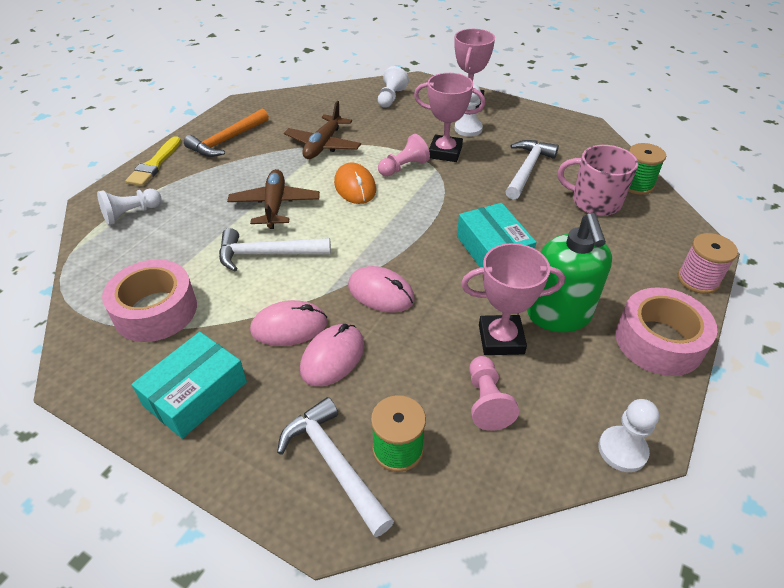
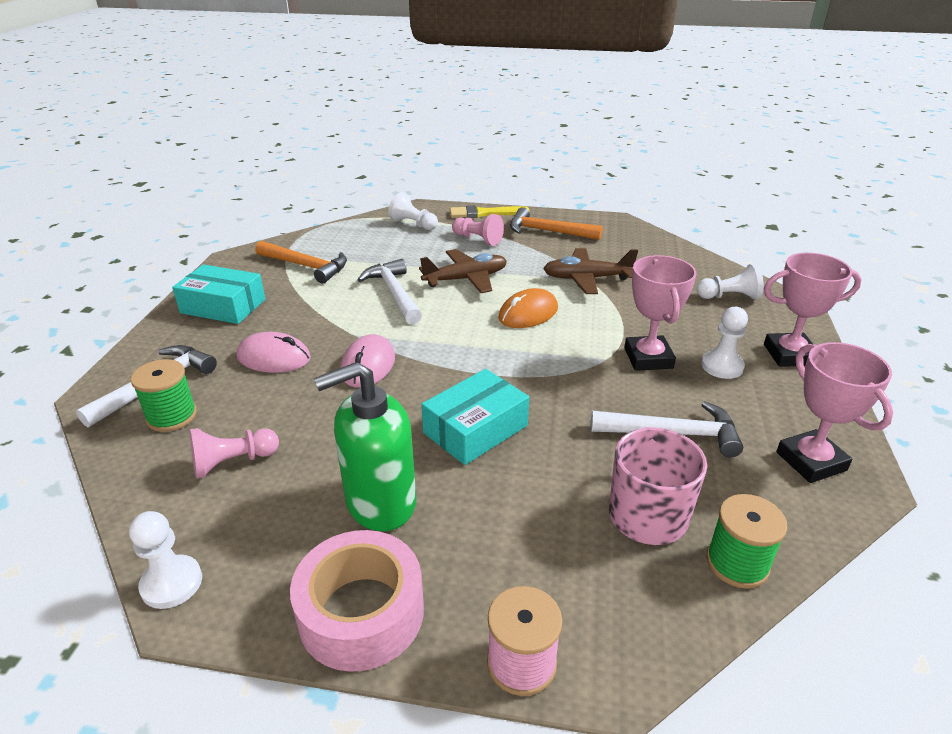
camera: 70 degrees right, 10 degrees down
(155, 310) = (306, 266): pink tape -> orange hammer
(289, 326) = (305, 327): pink mouse -> none
(403, 167) = (589, 335): pink pawn -> pink pawn (478, 239)
(501, 339) = (324, 459): pink trophy -> pink trophy (811, 461)

